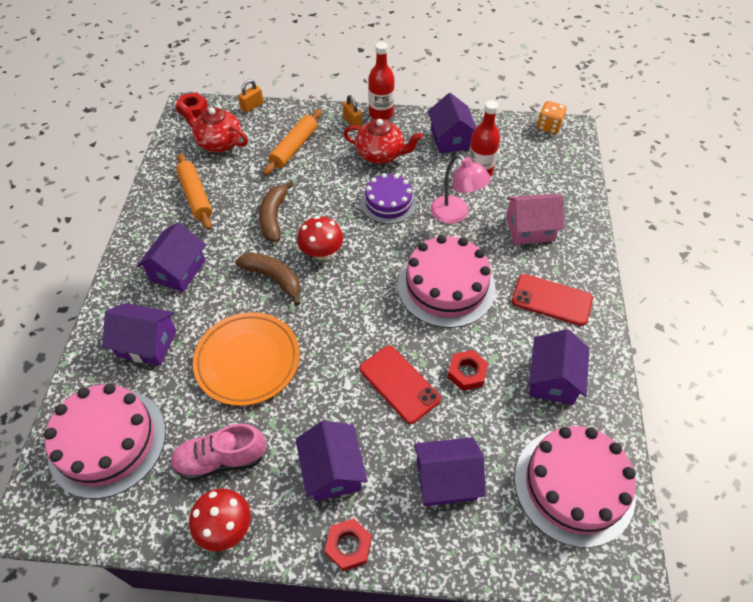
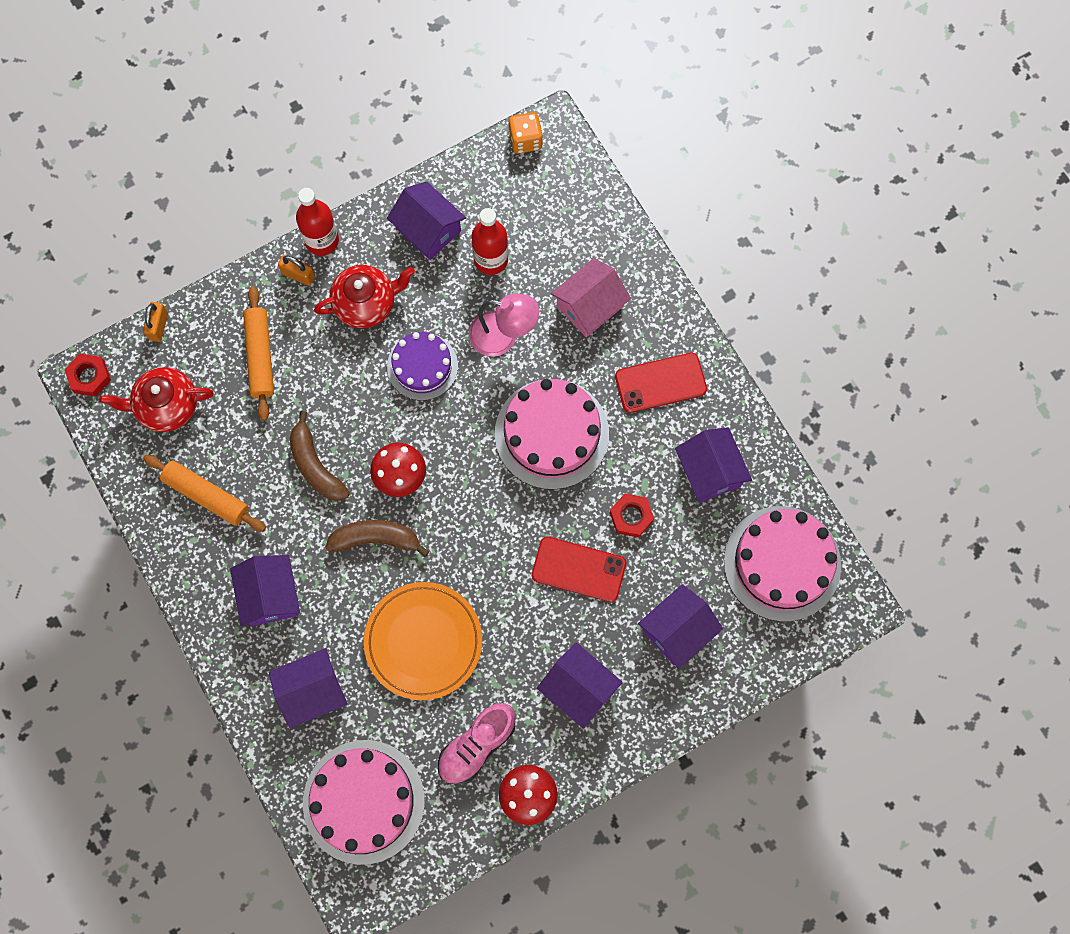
camera: 35 degrees left, 20 degrees up
(348, 546) = (637, 739): red nut -> none

